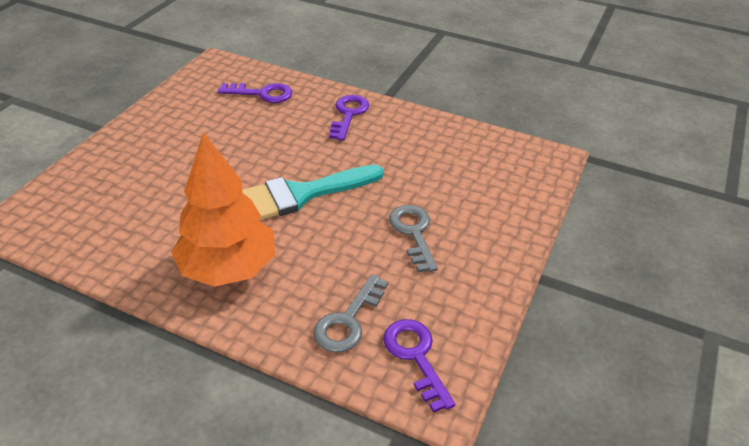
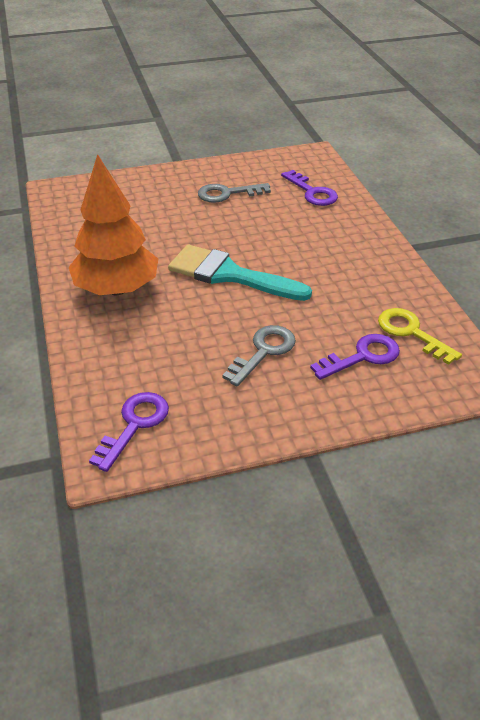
camera: 50 degrees right, 0 degrees up
(348, 115) = (353, 242): purple key -> purple key (362, 357)
(348, 320) = (132, 370): grey key -> grey key (227, 193)
(475, 154) = (411, 333): none -> yellow key

